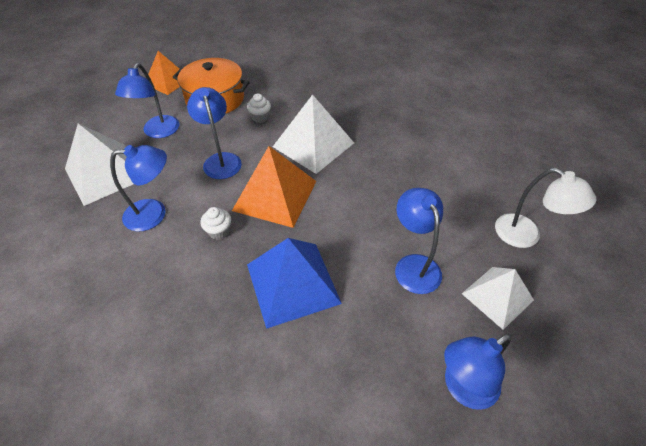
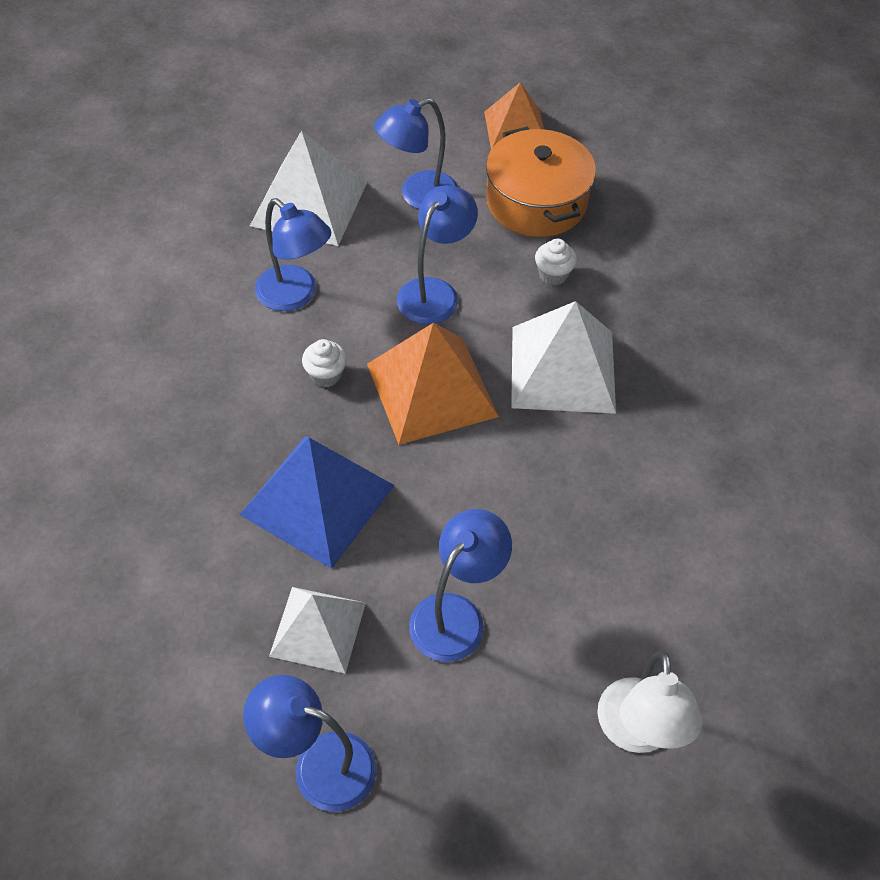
camera: 50 degrees right, 5 degrees up
(497, 296) = (489, 742): white pyramid -> white pyramid (318, 629)

